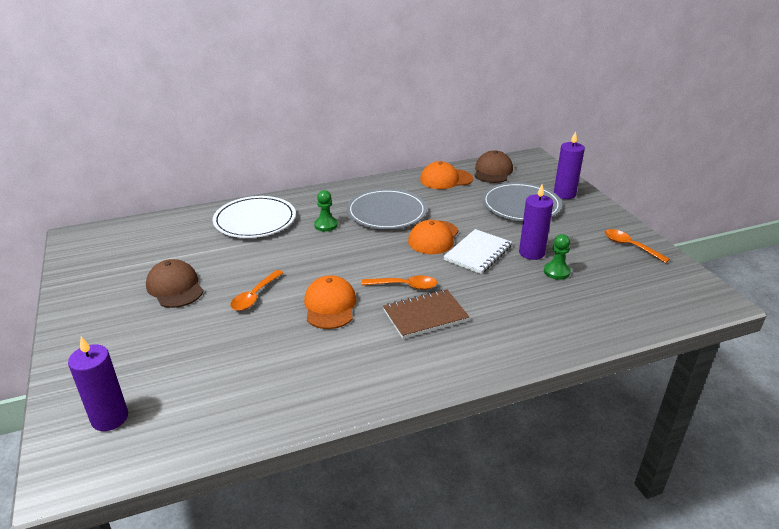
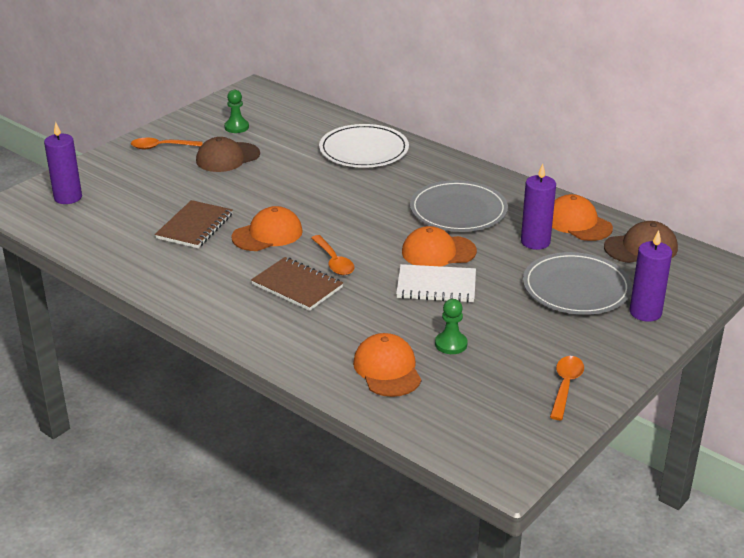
camera: 60 degrees right, 0 degrees up
(175, 287) = (227, 157): brown cap -> brown cap turned 150 degrees counterclockwise
(255, 296) = (248, 195): orange spoon -> orange spoon (161, 147)
(272, 343) = (194, 226): none -> brown notebook
(326, 225) = (395, 187): green pawn -> green pawn (236, 127)
(531, 253) = (473, 319): purple candle -> purple candle (535, 242)
(573, 309) = (387, 369): none -> orange cap

